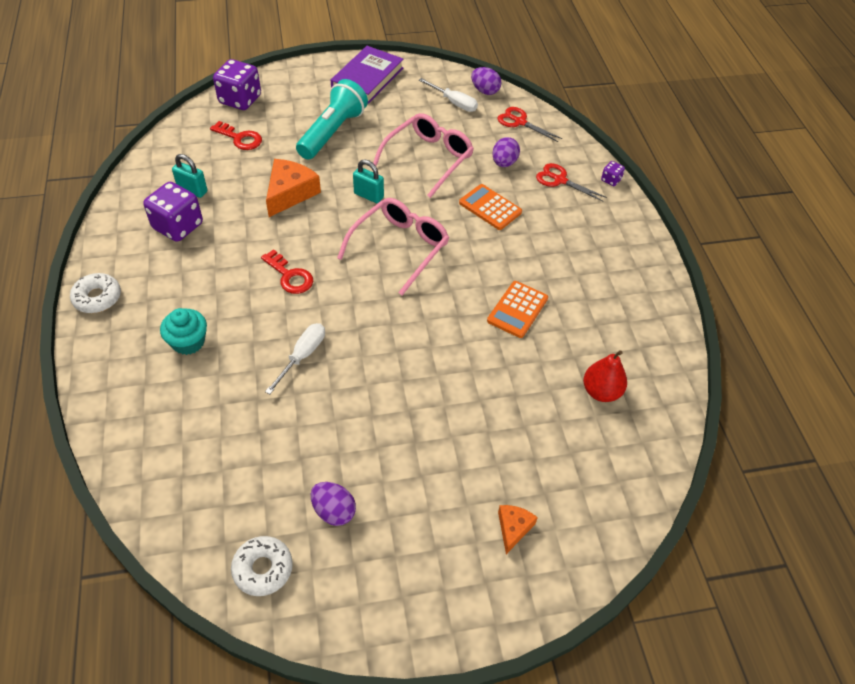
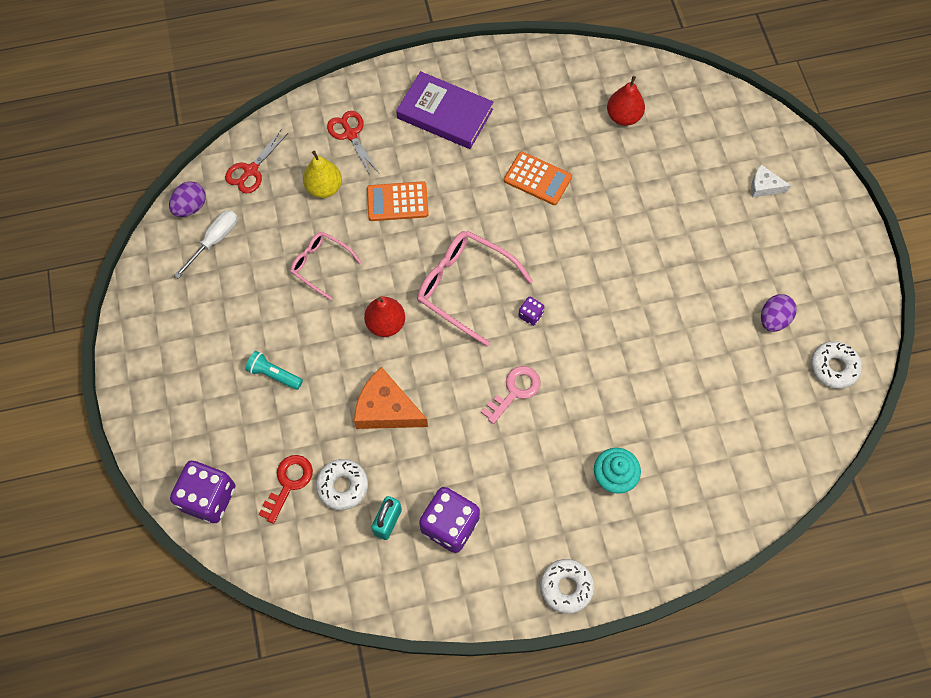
camera: 90 degrees left, 15 degrees up
(229, 166) = (342, 486): none -> white donut
(290, 276) = (515, 391): red key -> pink key
(302, 356) = (617, 365): white screwdriver -> none
(332, 132) = (274, 374): turquoise flashlight -> turquoise flashlight, size x0.49
(367, 78) = (163, 343): purple book -> purple book (445, 114)
(368, 195) = (386, 324): turquoise padlock -> red pear
(428, 159) = (321, 265): pink glasses -> pink glasses, size x0.60
(490, 207) = (397, 202): orange calculator -> orange calculator turned 45 degrees clockwise
(504, 163) = (324, 188): purple egg -> yellow pear
(513, 528) = (764, 186): orange cheese -> white cheese
(560, 180) = (350, 134): red scissors -> red scissors turned 120 degrees clockwise
(611, 180) = (348, 87): purple dice -> purple dice (530, 315)

